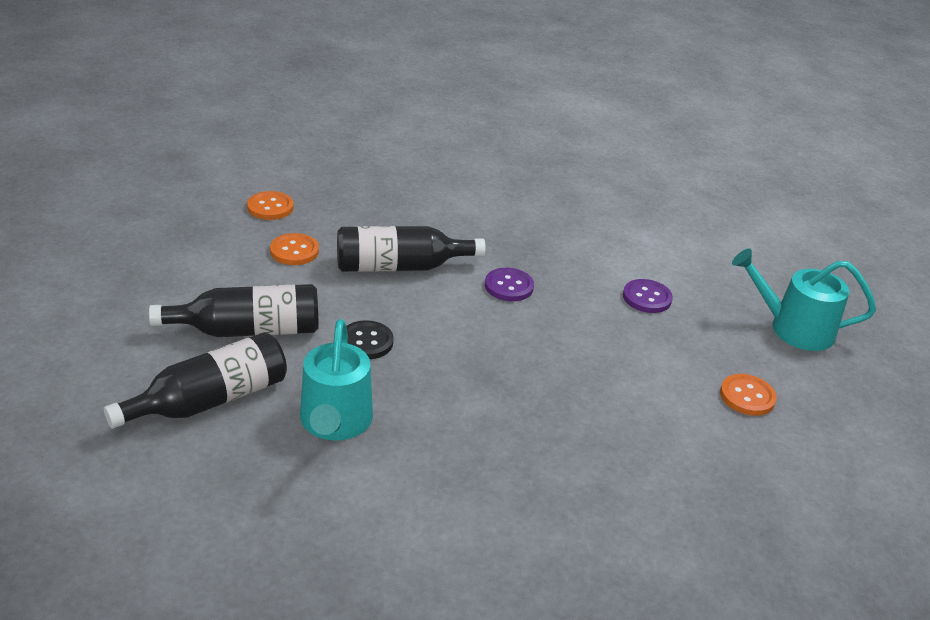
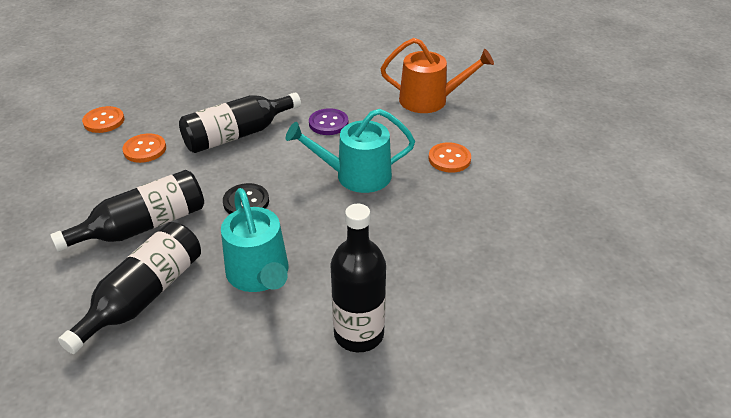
camera: 20 degrees left, 5 degrees up
(401, 522) = (359, 334): none -> black bottle
(647, 298) = (429, 100): purple button -> orange watering can
(747, 396) = (537, 147): orange button -> orange button (449, 159)
(794, 328) = (536, 90): turquoise watering can -> turquoise watering can (356, 175)

